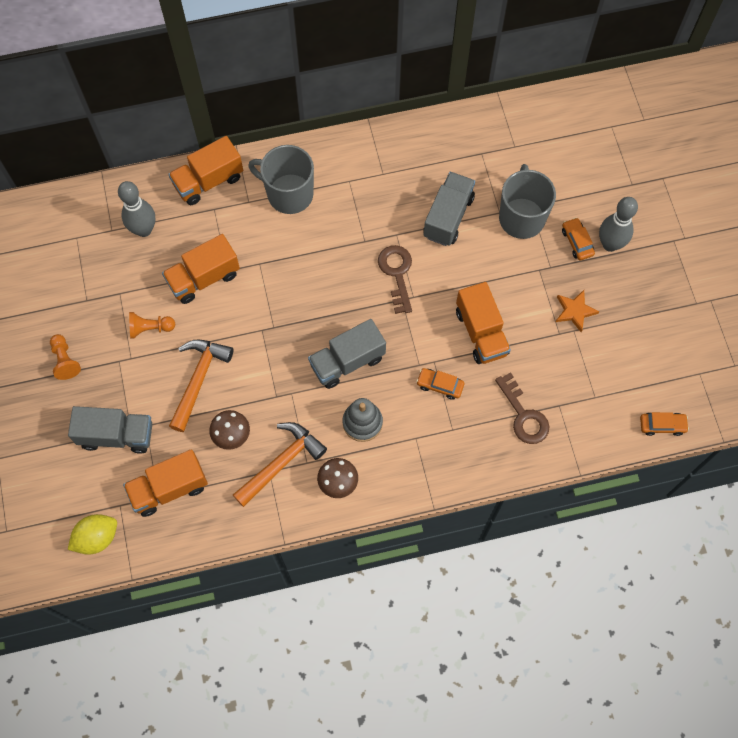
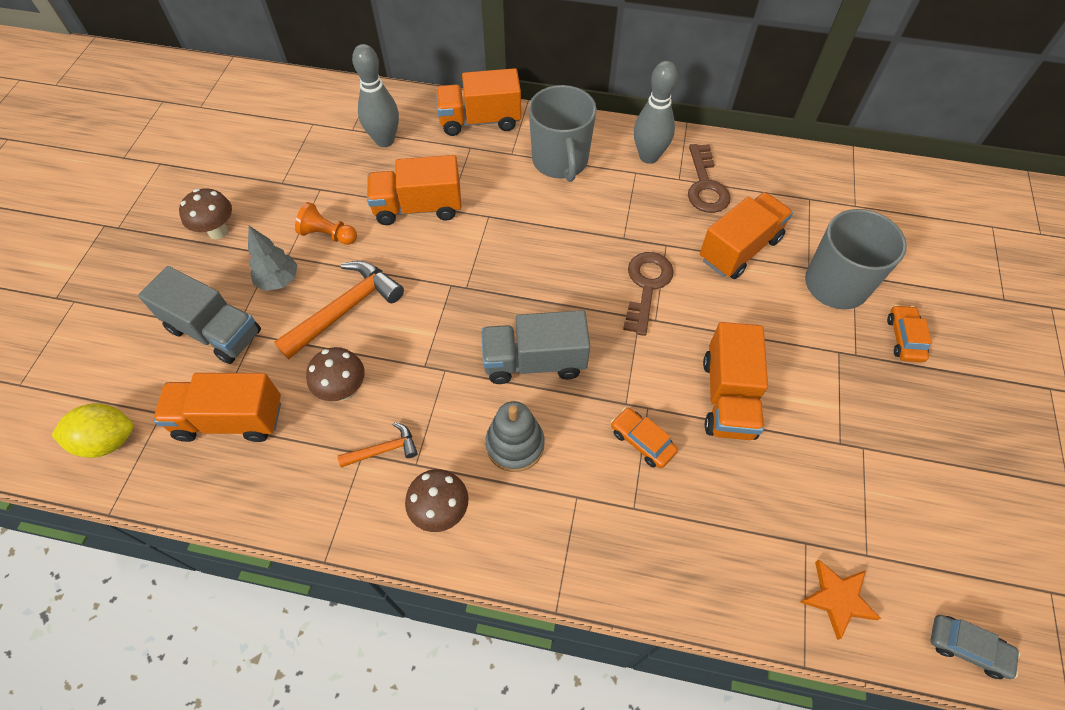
camera: 25 degrees right, 10 degrees down
(65, 360) = (218, 231): orange pawn -> brown mushroom
(137, 379) = (278, 280): none -> grey tree
(281, 463) = (383, 450): orange hammer -> orange hammer, size x0.52
(289, 194) = (560, 161): grey mug -> grey mug turned 150 degrees counterclockwise
(448, 217) = (739, 249): grey truck -> orange truck
(523, 415) = (747, 533): brown key -> brown key (705, 185)
(574, 311) = (873, 423): orange star -> orange star (837, 598)
(610, 244) = (952, 358): grey bowling pin -> grey bowling pin (648, 156)
(662, 425) = (967, 647): orange car -> grey car

